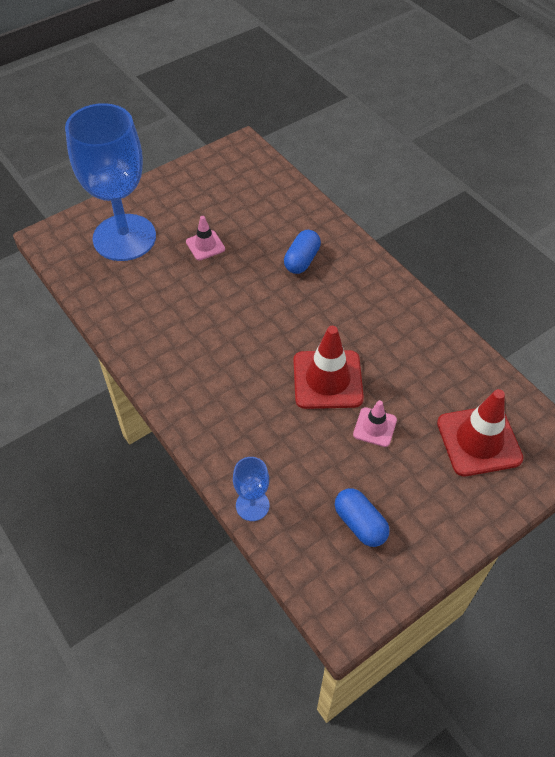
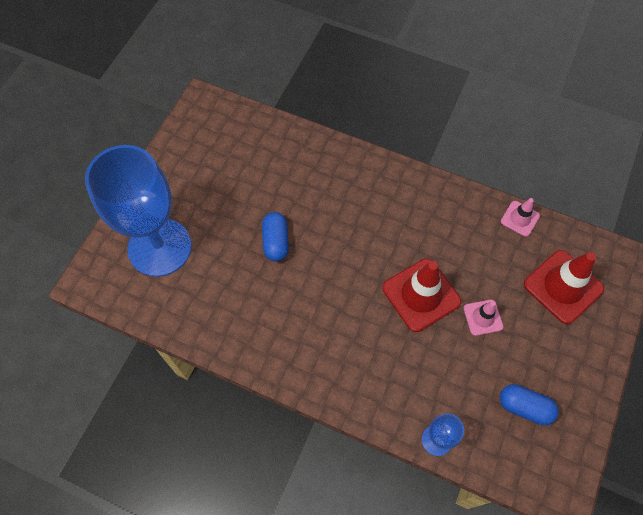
camera: 30 degrees left, 10 degrees up
(205, 245) = (238, 219): pink traffic cone -> pink traffic cone (520, 218)
(302, 260) = (329, 193): blue capsule -> blue capsule (276, 242)

